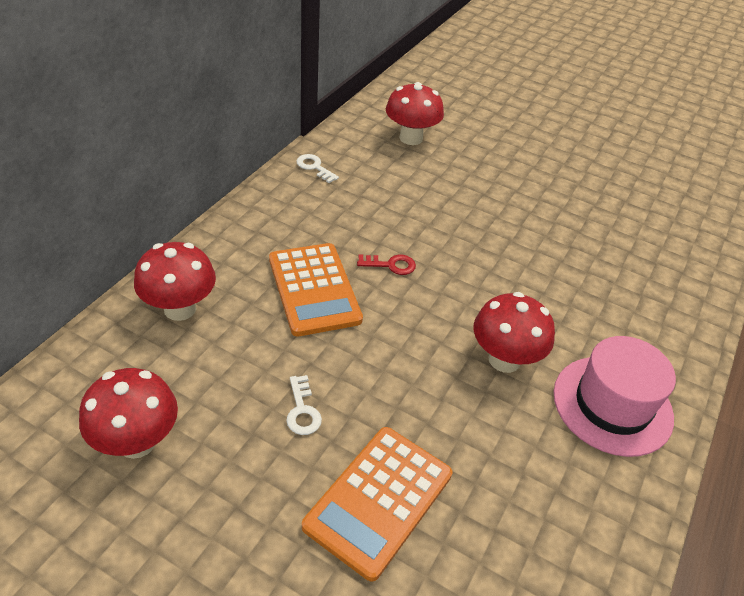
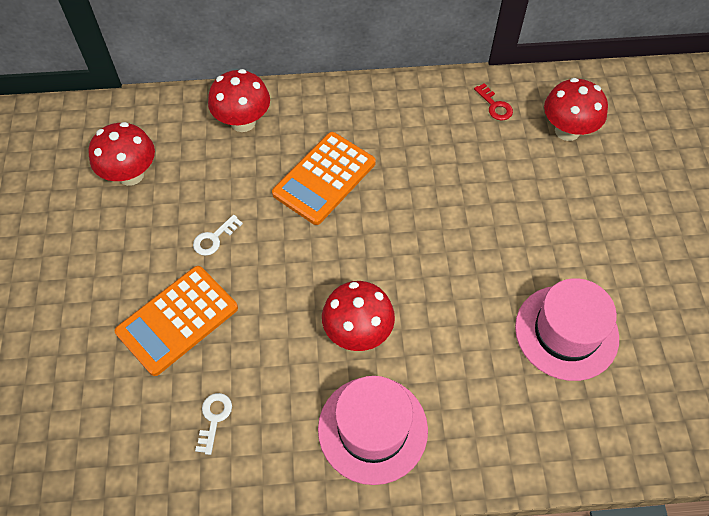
camera: 60 degrees right, 15 degrees up
(314, 167) = (456, 96): white key -> white key (214, 418)
(378, 500) = (177, 320): orange calculator -> orange calculator turned 45 degrees counterclockwise
(391, 265) = (392, 208): red key -> red key (495, 106)
(591, 240) = (566, 332): none -> pink hat

